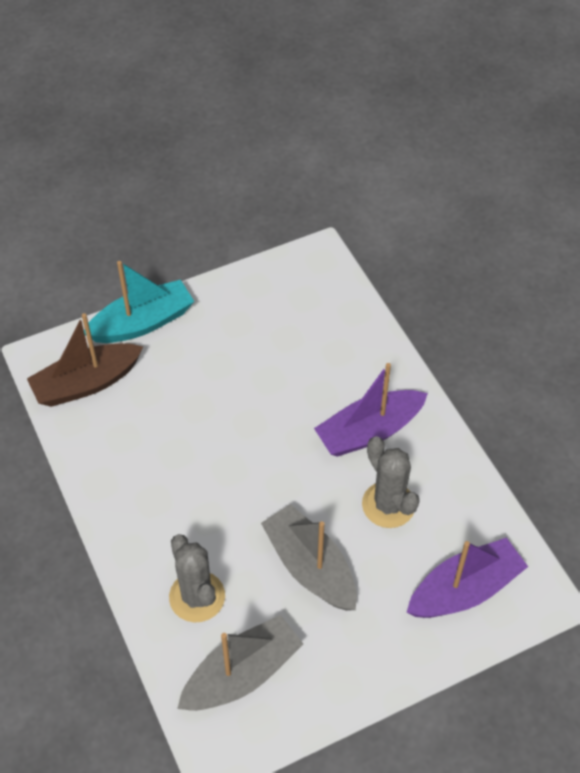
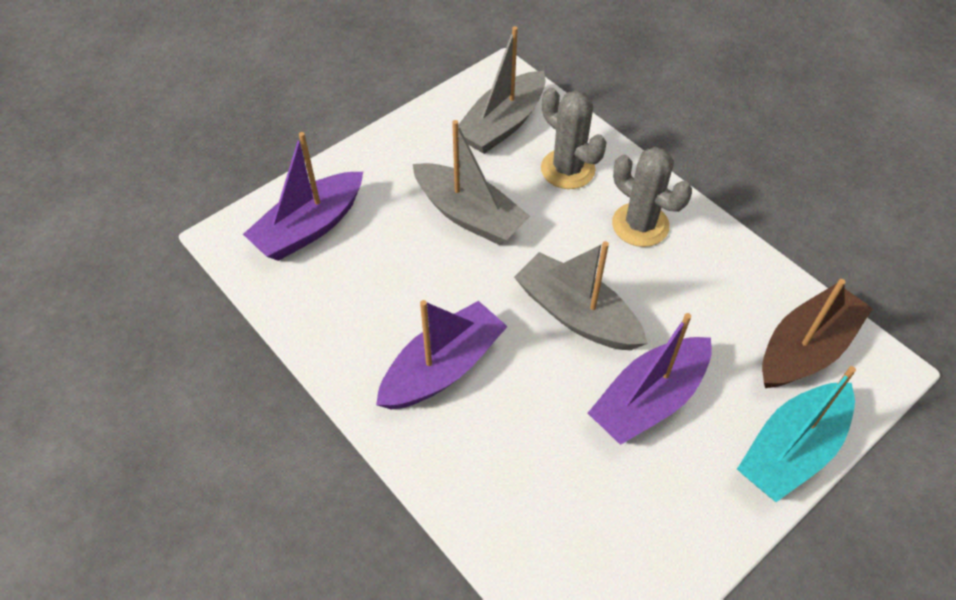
camera: 165 degrees right, 0 degrees up
(223, 375) = (649, 400): none -> purple boat
(249, 449) = (576, 314): none -> grey boat
(388, 505) = (402, 290): grey cactus -> grey cactus (640, 225)

